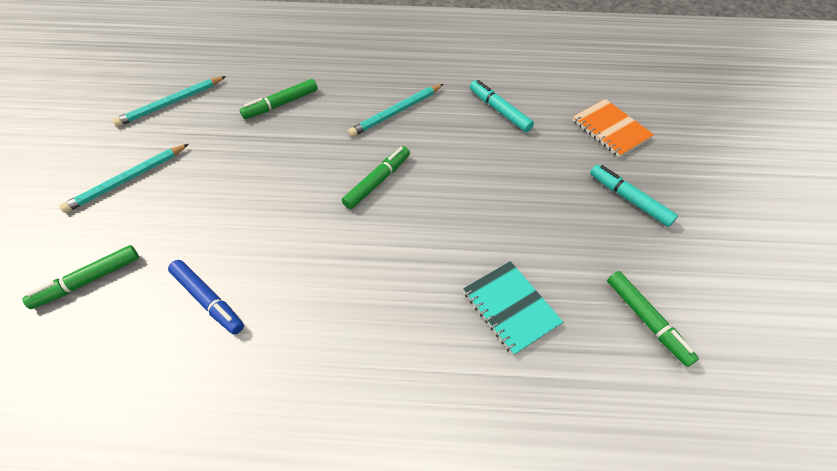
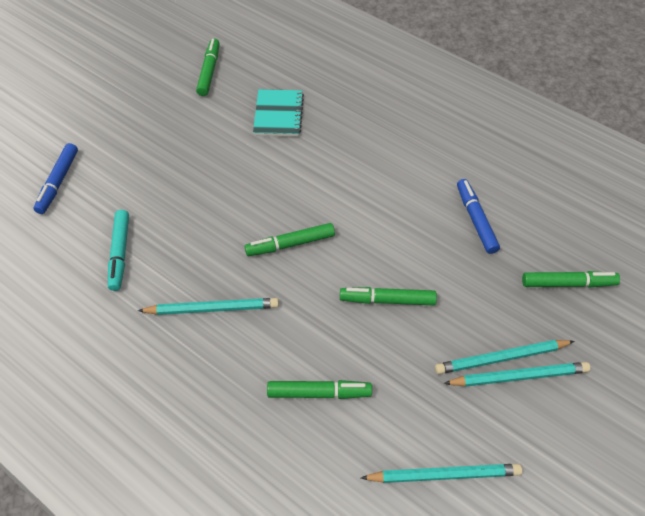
camera: 145 degrees left, 0 degrees up
(146, 185) = (501, 358): none -> turquoise pencil
(264, 181) = (387, 300): none -> green marker
(610, 129) = (58, 182): orange notebook -> blue marker
(629, 199) = (124, 129): turquoise marker -> none

